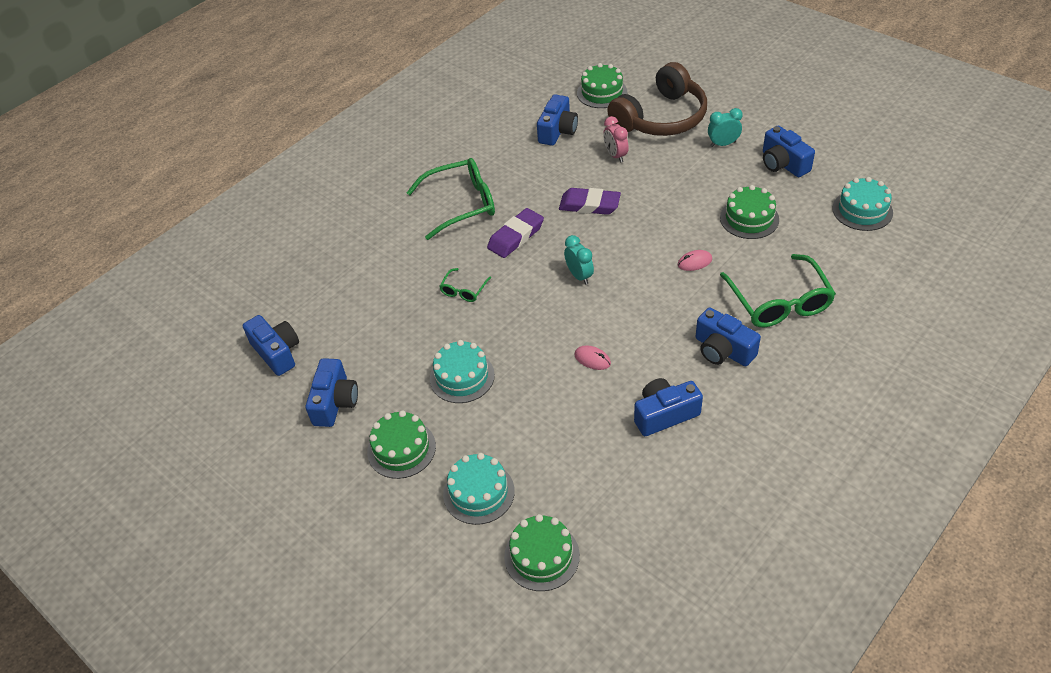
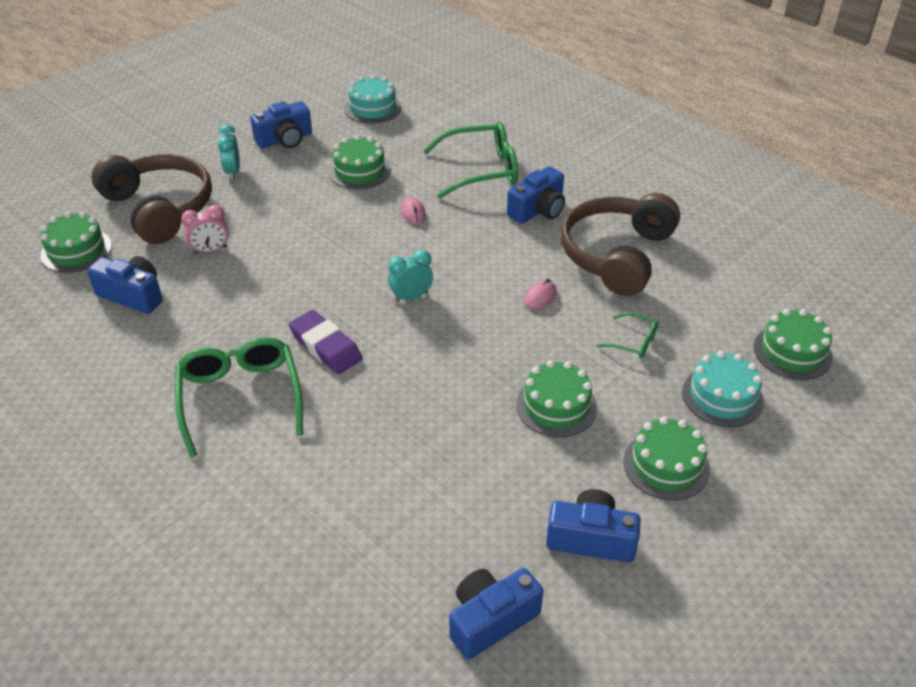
camera: 90 degrees left, 5 degrees down
(462, 377) = (556, 406): turquoise cake -> green cake
(463, 290) = (410, 400): green glasses -> green glasses (633, 342)
(589, 205) = (292, 279): purple eraser -> none
(664, 414) = (617, 255): blue camera -> brown headphones

